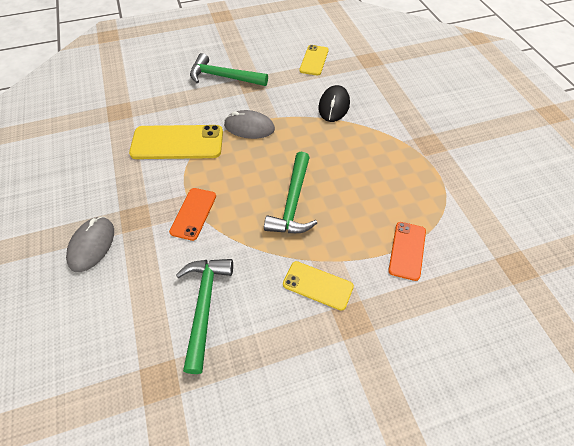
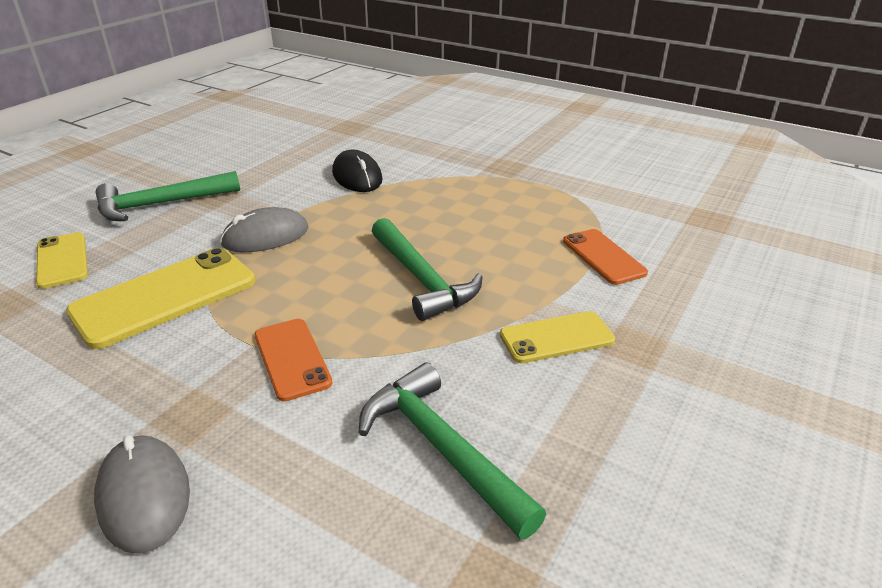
camera: 40 degrees left, 20 degrees down
(314, 60) = (279, 148): yellow phone -> yellow phone (62, 260)

